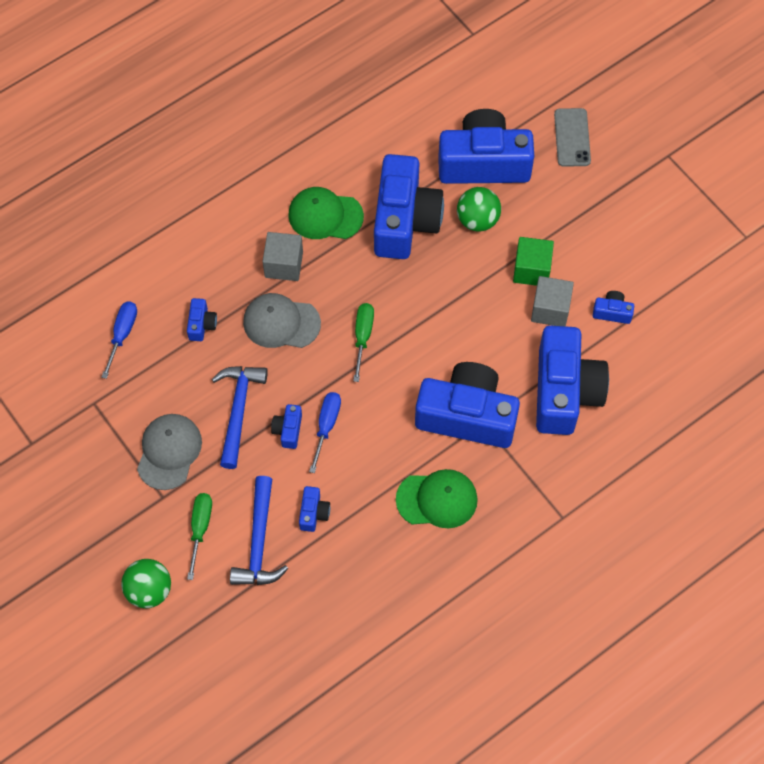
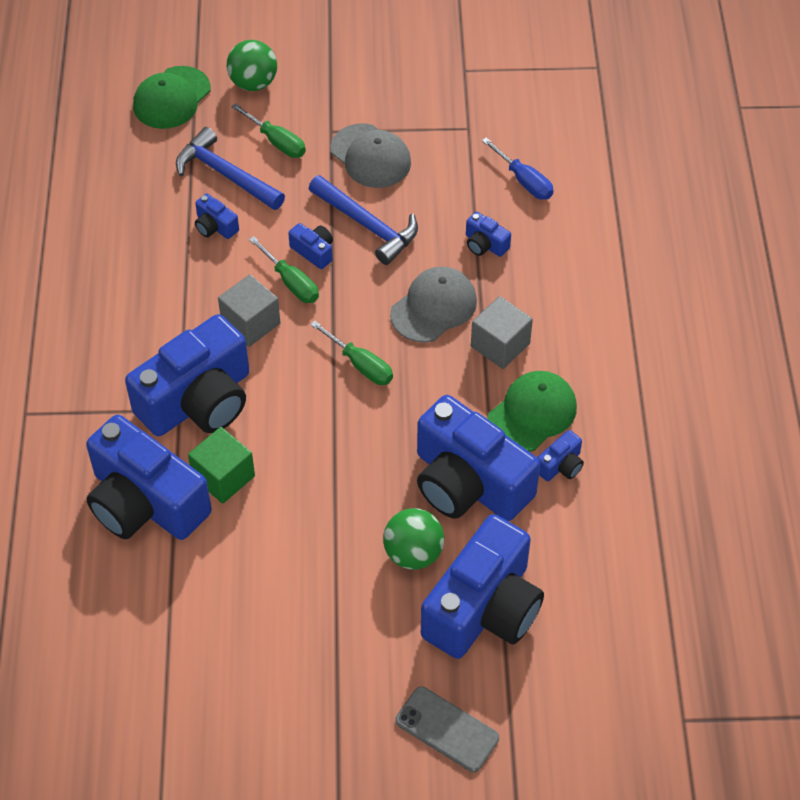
camera: 125 degrees right, 10 degrees down
(326, 426) = (291, 282): blue screwdriver -> green screwdriver
(437, 499) = (139, 325): green cap -> green cap (171, 98)
(531, 270) = (308, 566): green cube -> green cube (223, 477)
(550, 309) = (247, 552): grey cube -> grey cube (250, 323)
(612, 312) = (192, 611): blue camera -> blue camera (560, 465)

